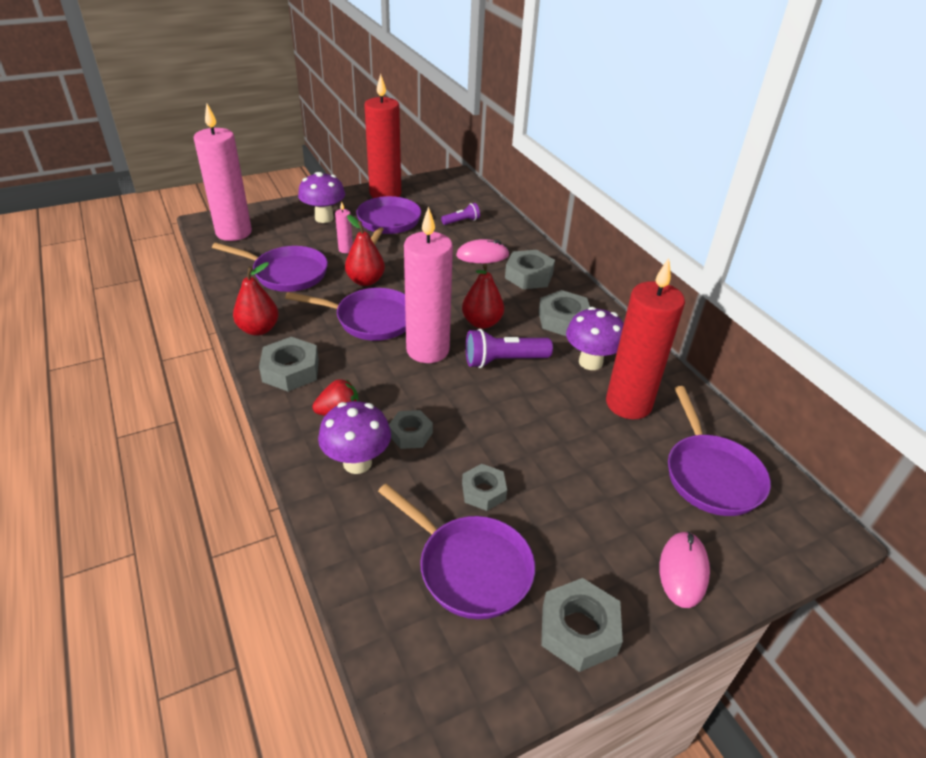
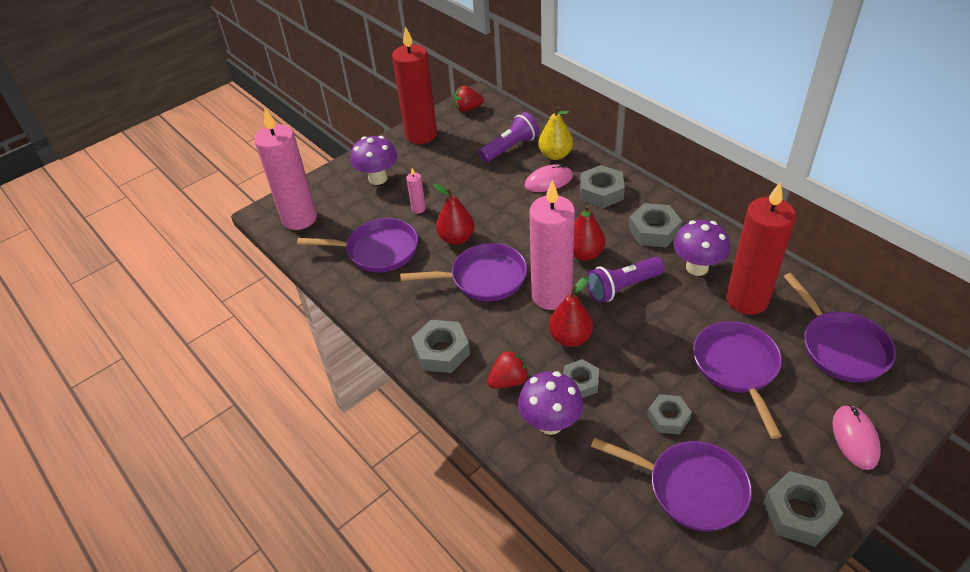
camera: 10 degrees left, 5 degrees up
(259, 329) = (387, 317): red pear -> red pear (570, 338)
(388, 223) = (442, 168): purple pan -> purple pan (737, 368)
(441, 183) = (468, 108): none -> red strawberry
(461, 221) = (510, 148): purple flashlight -> purple flashlight, size x1.71
(501, 236) = (555, 155): none -> yellow pear

